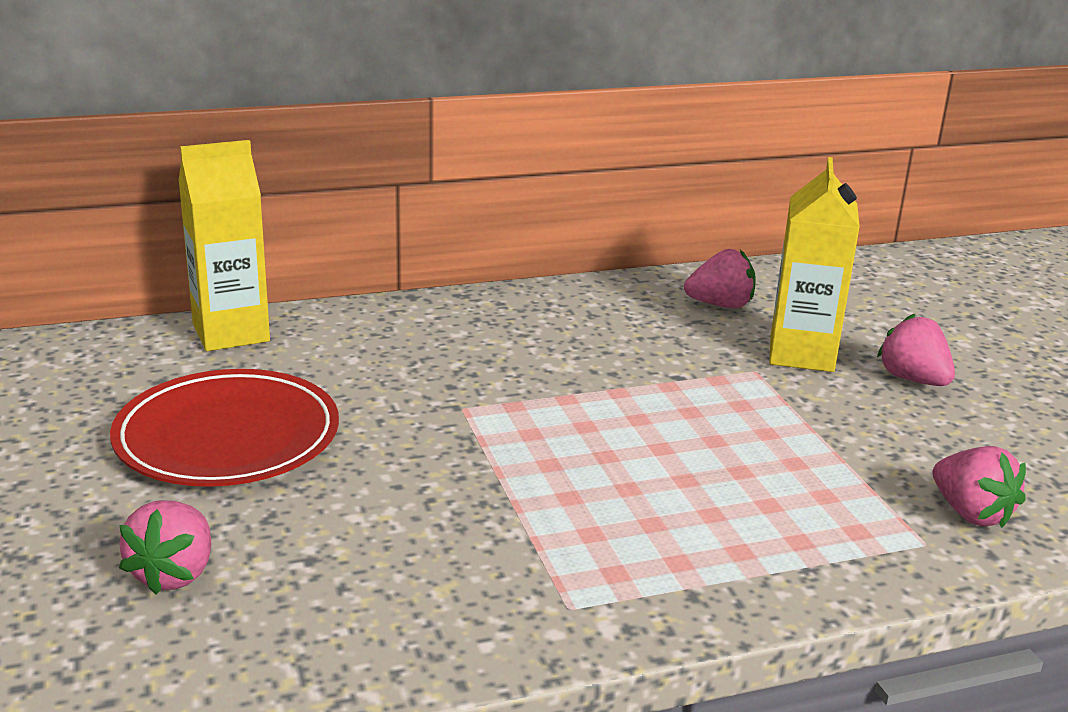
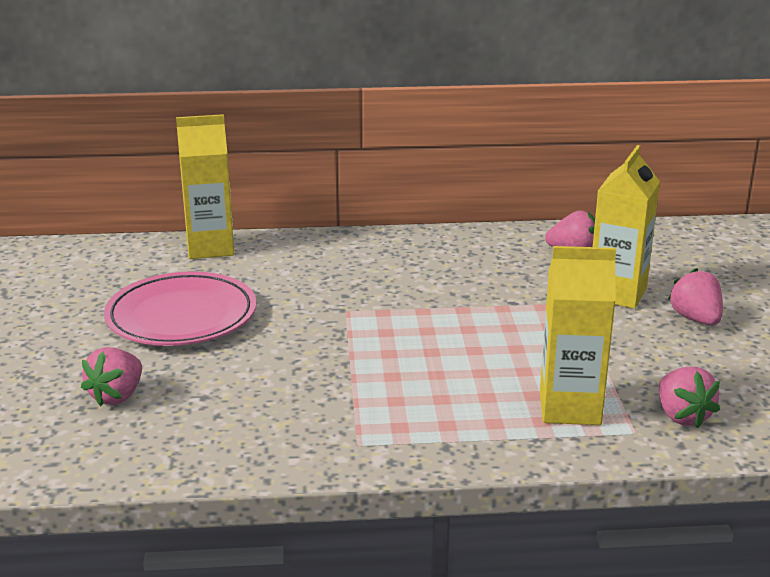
camera: 15 degrees right, 0 degrees up
(227, 437) = (181, 316): red plate -> pink plate
(826, 518) = (570, 408): none -> yellow carton

